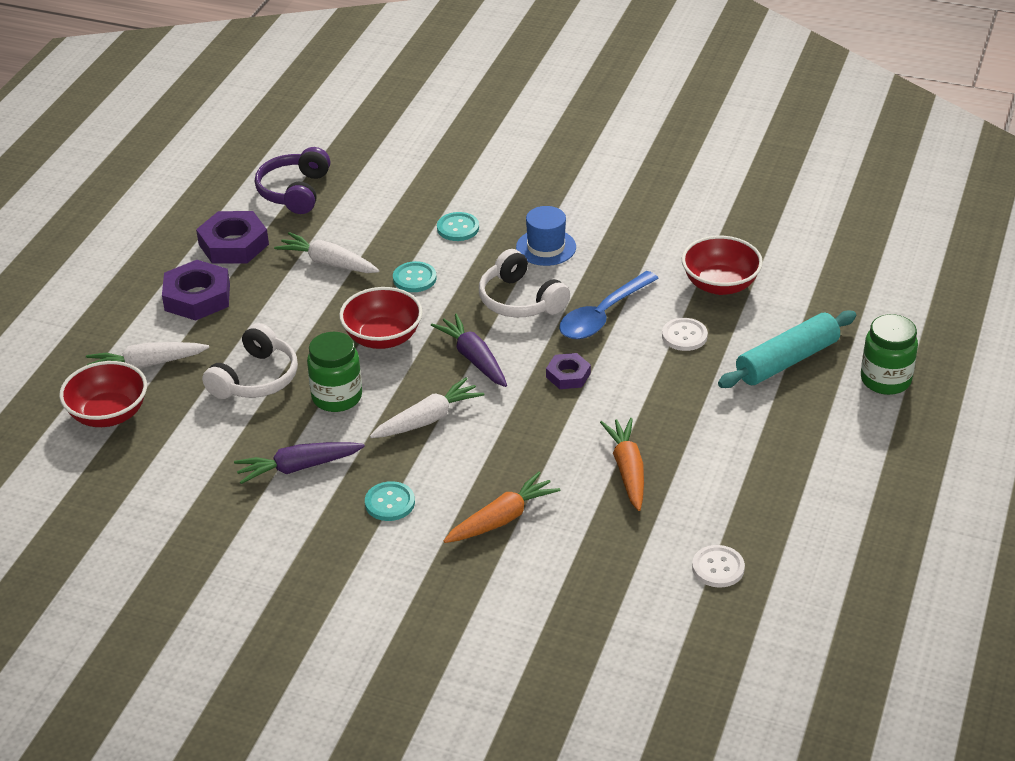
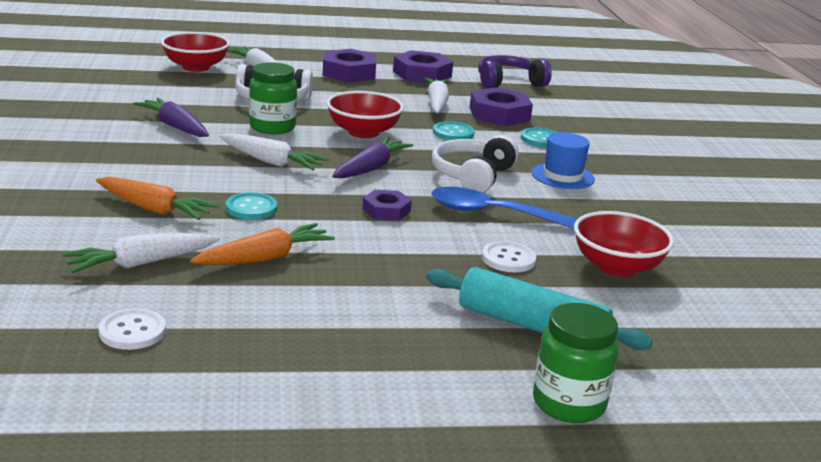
camera: 60 degrees right, 15 degrees down
(381, 231) = (499, 114): none -> purple nut
(390, 503) = (150, 163): turquoise button -> turquoise button (251, 208)
(607, 544) = (142, 263): none -> white carrot

